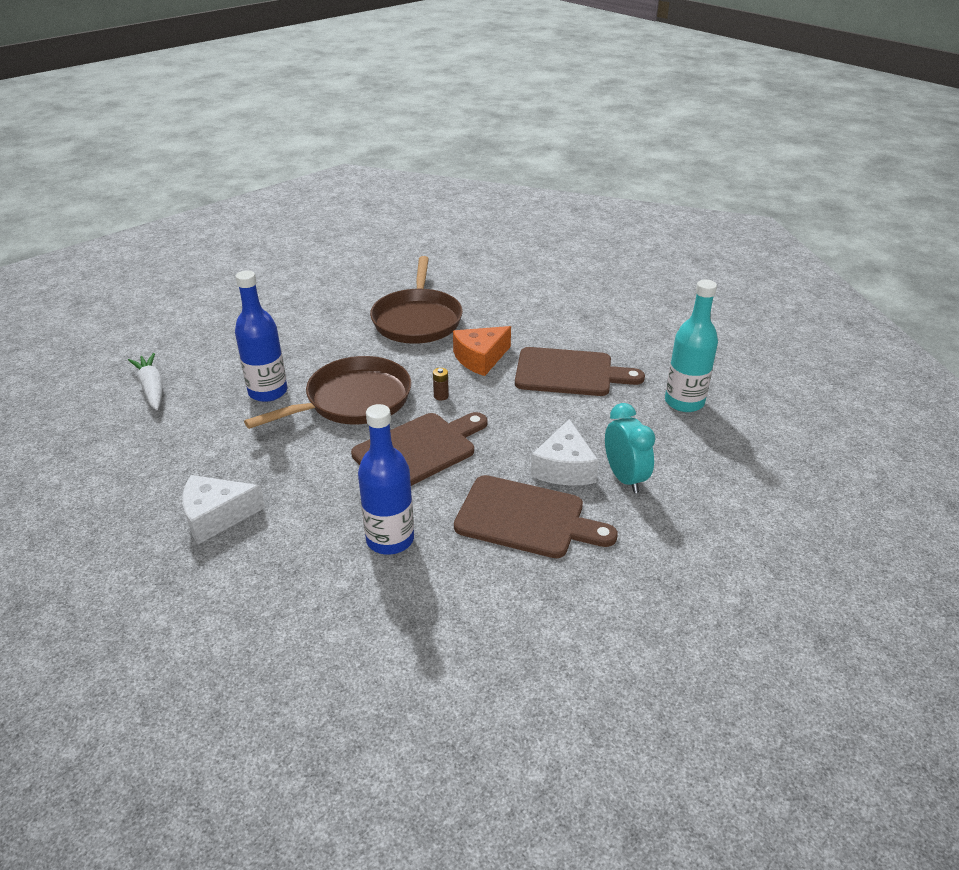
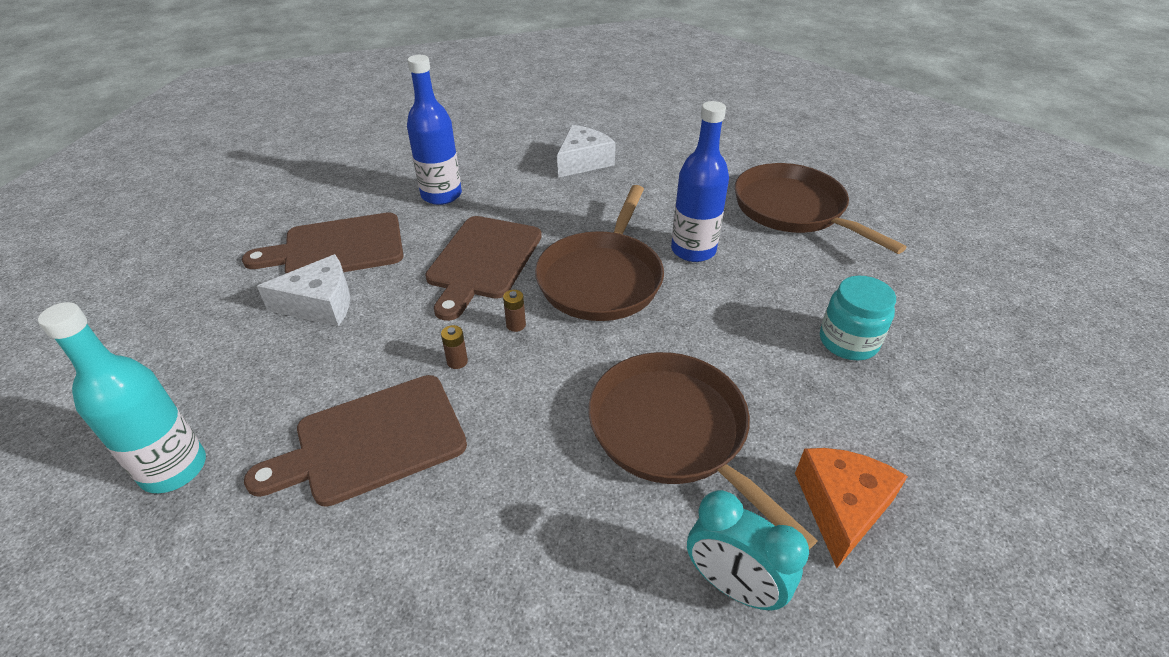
camera: 145 degrees right, 5 degrees up
(152, 388) = (793, 209): white carrot -> brown pan
(277, 315) = (848, 341): none -> turquoise jar
(480, 358) = (517, 404): orange cheese -> orange cheese (841, 508)
(495, 391) = (457, 361): none -> brown battery
(564, 468) = (320, 304): white cheese -> white cheese turned 105 degrees clockwise
(625, 478) = (247, 321): turquoise clock -> turquoise clock (733, 585)

